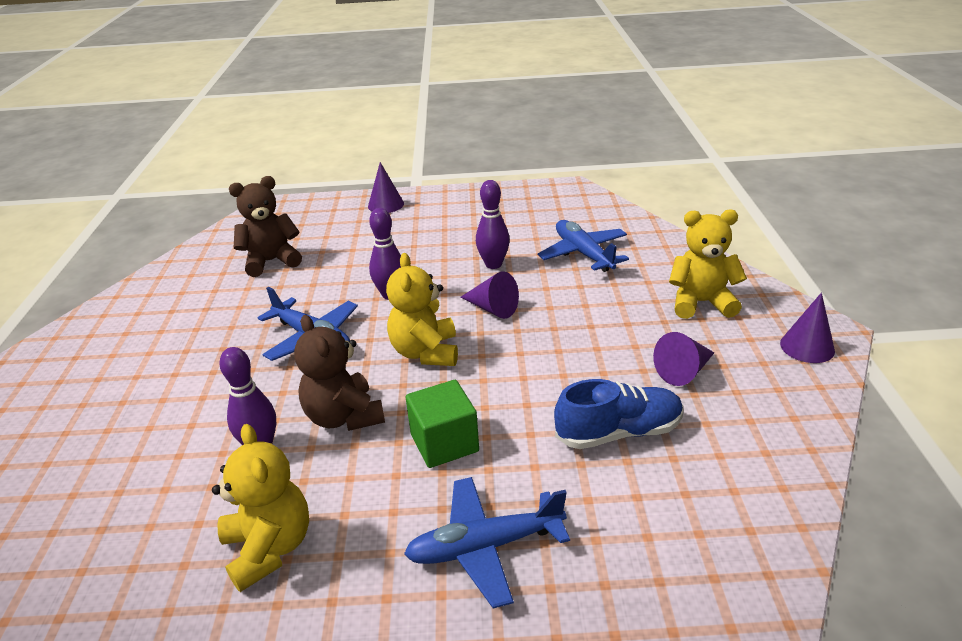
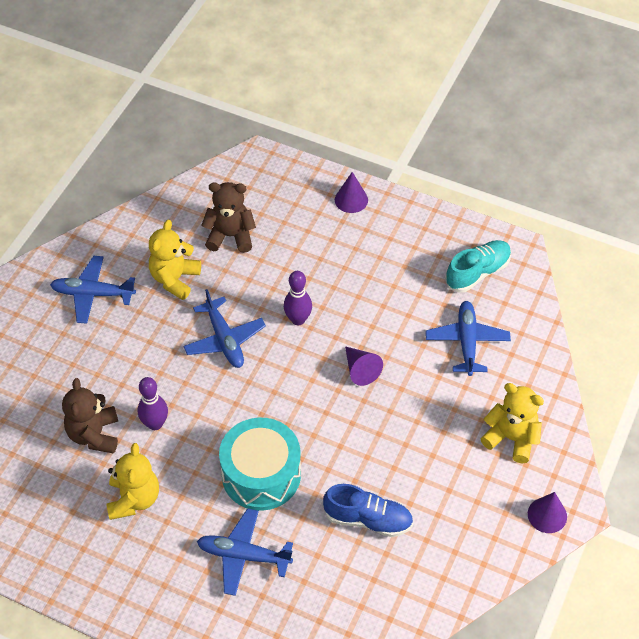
camera: 25 degrees right, 20 degrees up
(114, 355) = (92, 294): none -> blue plane
(344, 417) = (213, 423): brown teddy bear -> brown teddy bear (94, 434)
(425, 352) = (291, 391): yellow teddy bear -> yellow teddy bear (175, 279)
(444, 443) = (261, 474): green cube -> turquoise drum
(493, 264) = (391, 321): purple bowling pin -> none
(548, 210) = (477, 273): none -> turquoise shoe
(684, 371) = (447, 493): purple cone -> none

